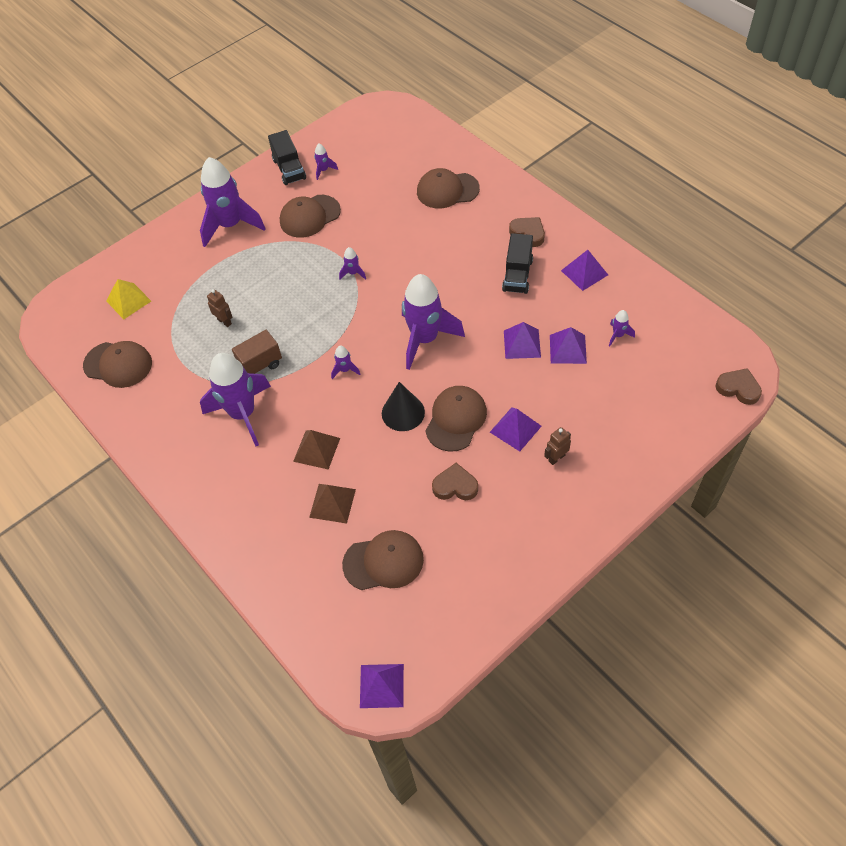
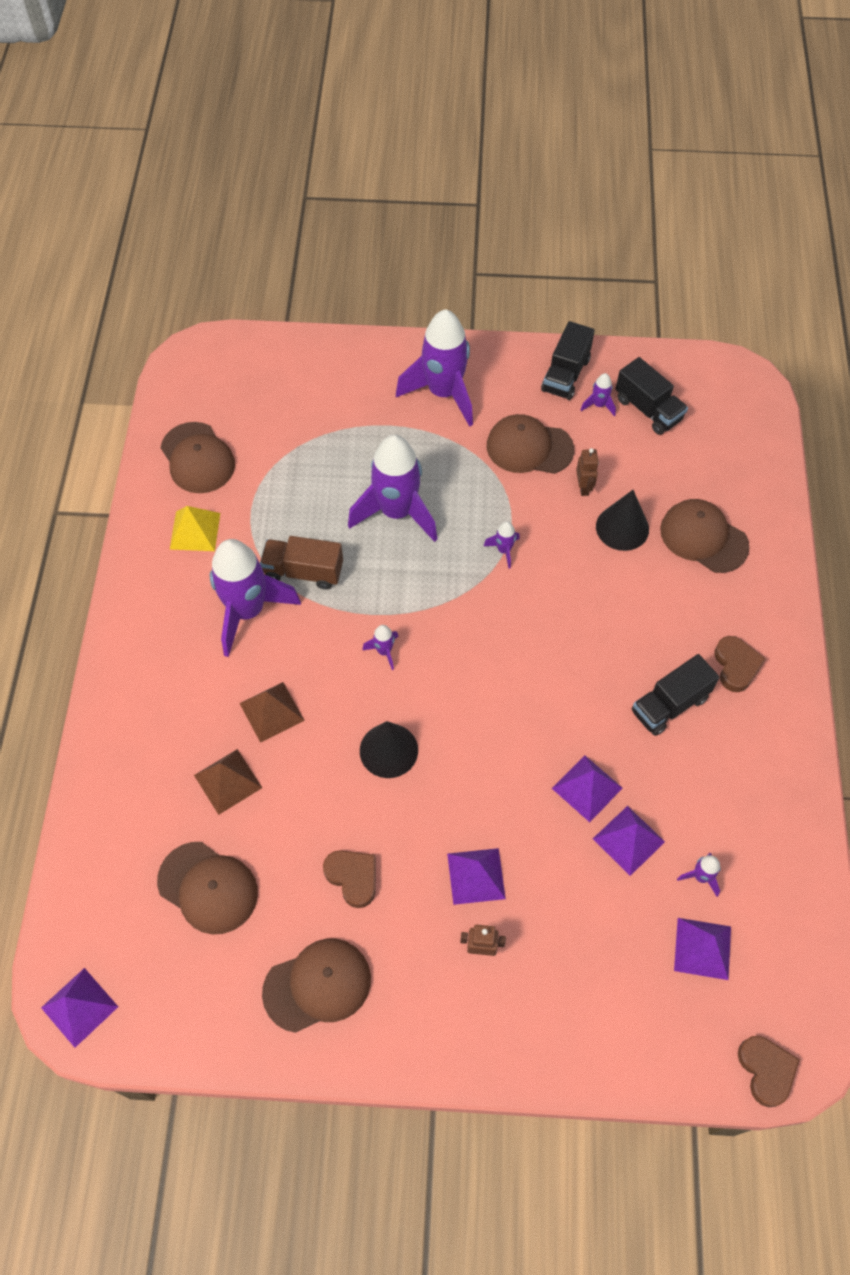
camera: 40 degrees right, 5 degrees up
(128, 301) = (272, 397): yellow pyramid -> yellow pyramid (195, 531)
(224, 321) = (331, 496): brown robot -> brown robot (584, 487)
(352, 154) = (648, 409): none -> black truck
(402, 216) = (622, 528): none -> black cone
(425, 339) = (495, 690): purple rocket -> purple rocket (396, 512)
(456, 419) = (430, 807): brown cap -> brown cap (317, 985)
(584, 272) = (747, 768): purple pyramid -> purple pyramid (702, 948)

